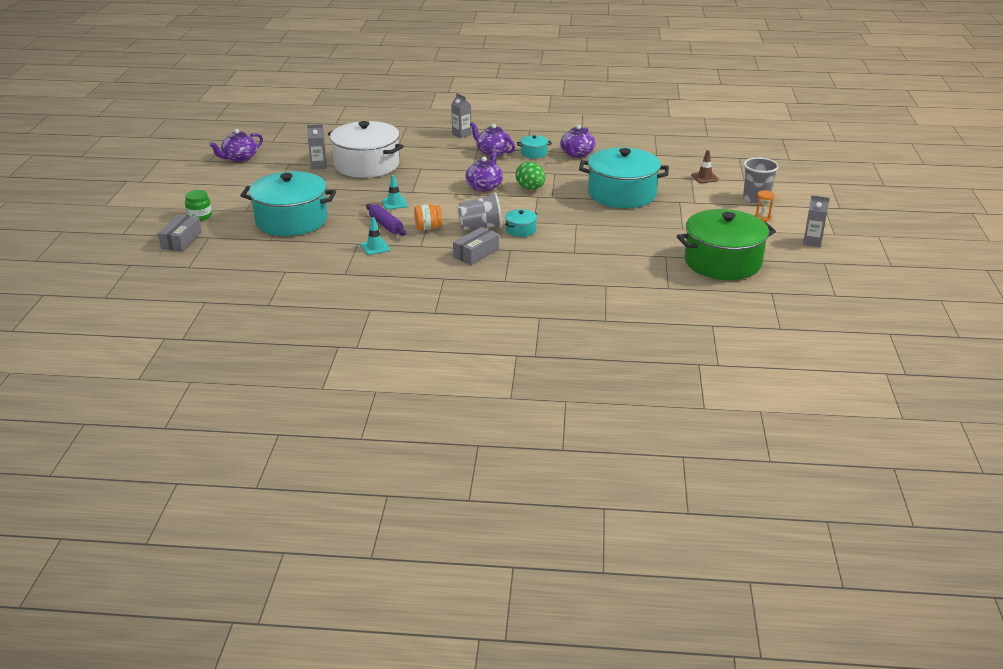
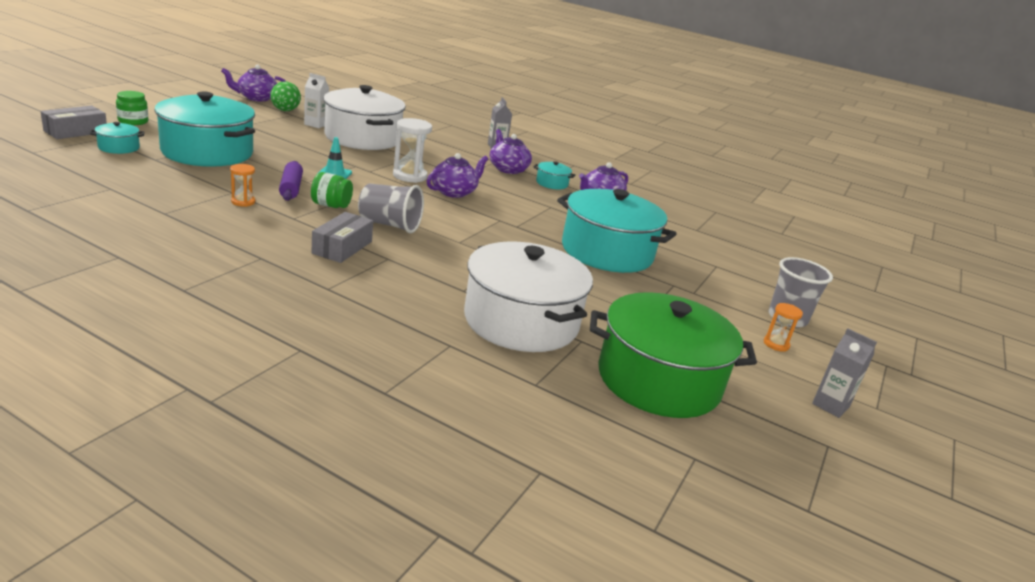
camera: 20 degrees right, 5 degrees down
(318, 166) = (316, 124): grey carton -> white carton
(375, 247) = (243, 202): turquoise traffic cone -> orange hourglass
(428, 228) = (331, 205): orange jar -> green jar
(441, 185) = (410, 176): none -> white hourglass
(476, 253) = (342, 247): grey box -> grey box turned 45 degrees counterclockwise
(520, 230) = (432, 244): turquoise pot -> turquoise pot (119, 147)
(530, 188) = (502, 211): green egg -> green egg (285, 111)
(624, 258) = (521, 321): none -> white pot
(704, 177) = (736, 271): brown traffic cone -> none

